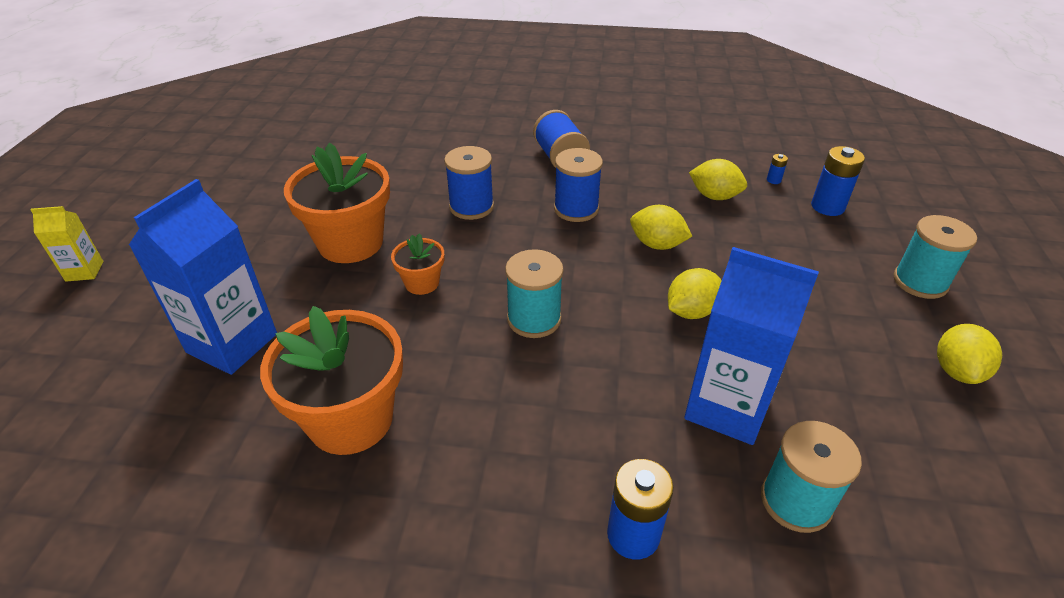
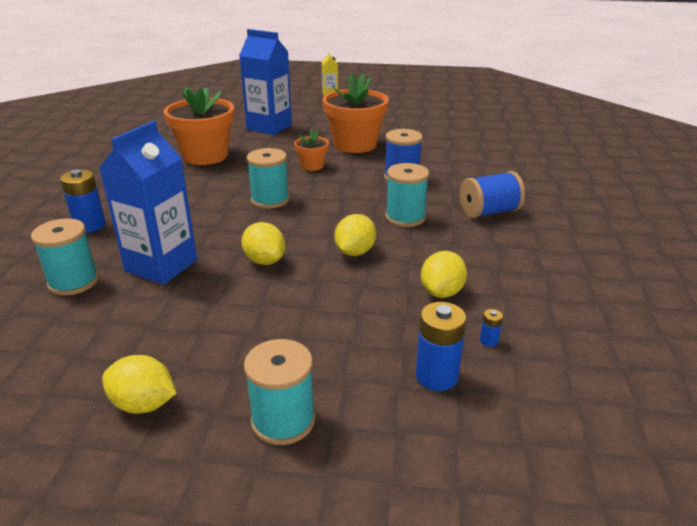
camera: 90 degrees right, 10 degrees down
(576, 209) = (405, 217): blue spool -> turquoise spool

